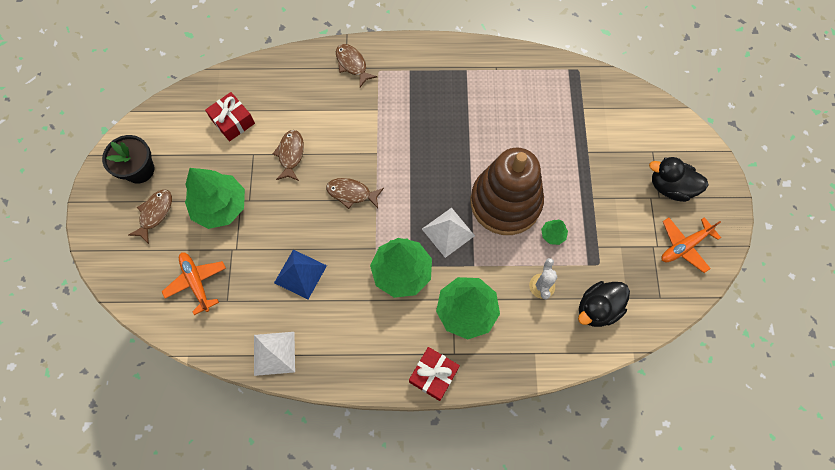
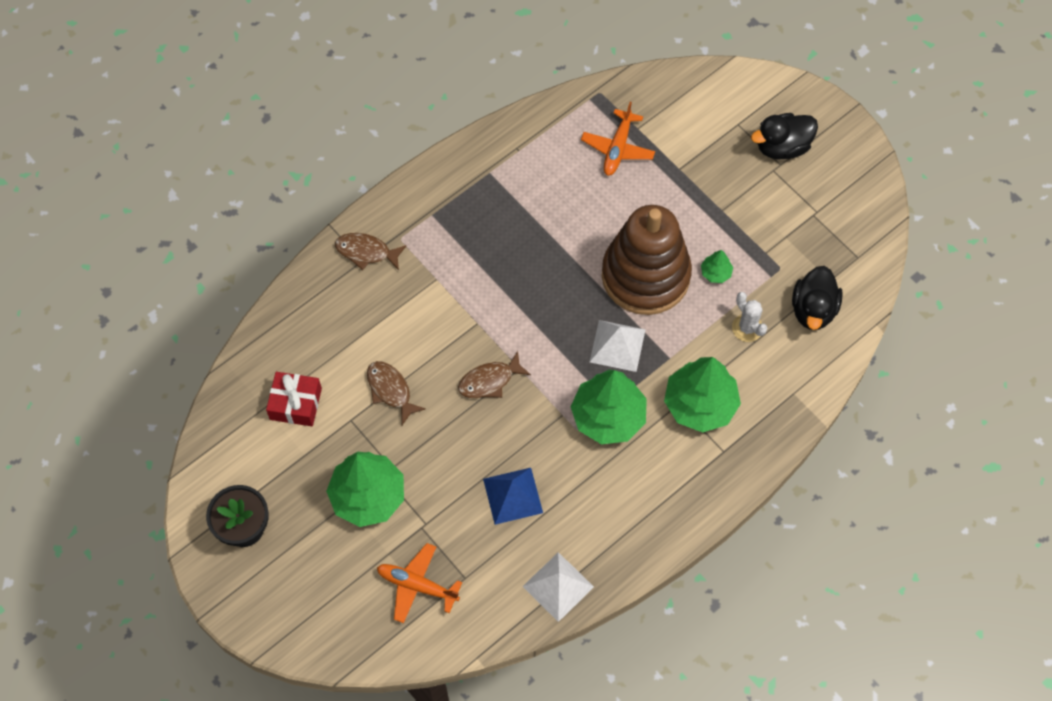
camera: 40 degrees left, 5 degrees down
(155, 214) = (306, 556): brown fish -> none
(433, 375) = (722, 485): red gift -> none
(684, 246) = (839, 193): orange plane -> orange plane (618, 148)

